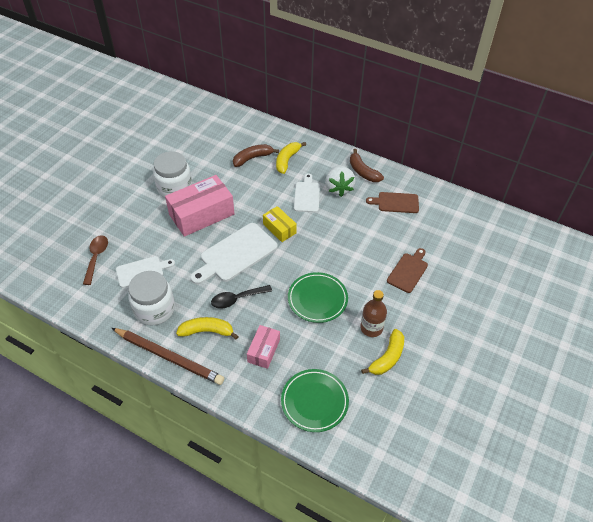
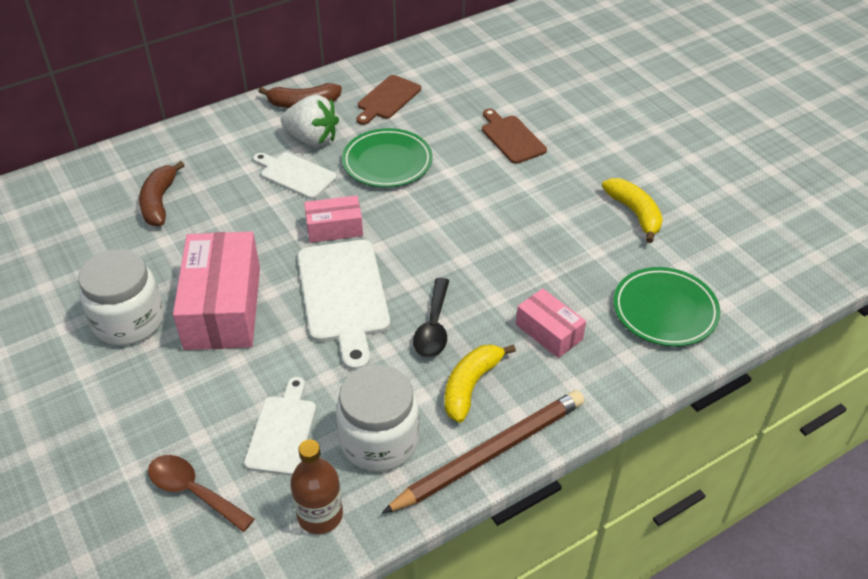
camera: 60 degrees left, 5 degrees down
(279, 228) = (334, 228): yellow box -> pink box
(287, 160) = (204, 167): yellow banana -> none
(317, 299) = (496, 240): green plate -> green plate (387, 162)
(371, 328) = (579, 208): brown bottle -> brown bottle (320, 515)

